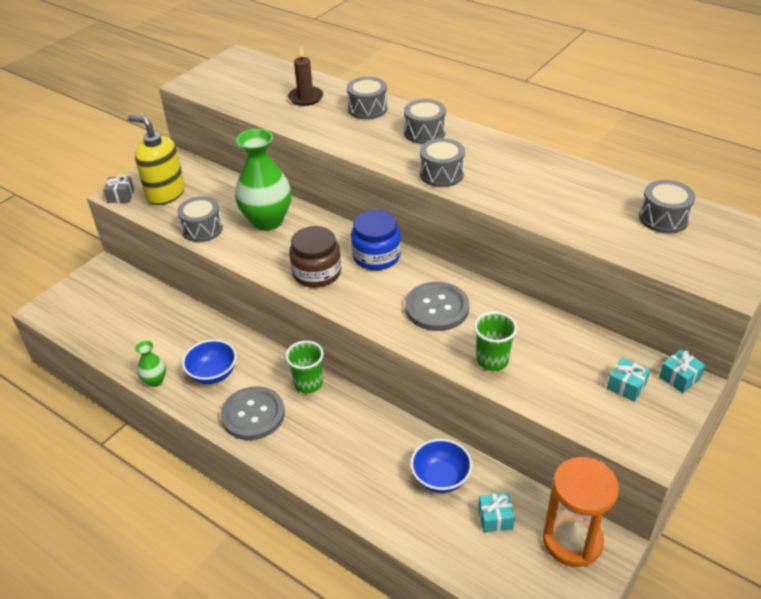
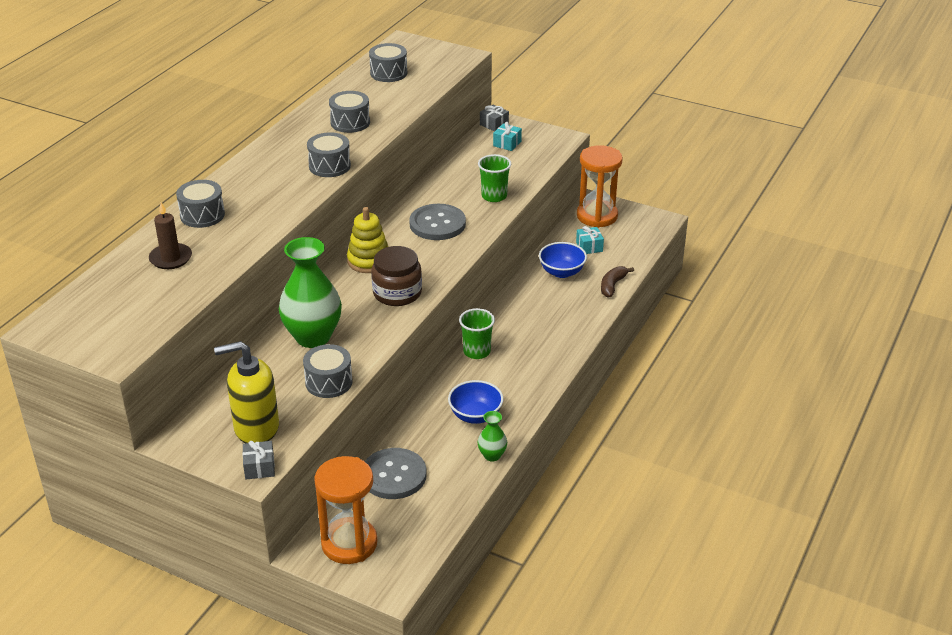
camera: 100 degrees left, 5 degrees down
(99, 288) = (349, 543): none -> orange hourglass
(165, 193) = (256, 428): yellow soap dispenser -> yellow soap dispenser turned 60 degrees clockwise
(253, 414) = (521, 379): grey button -> grey button (394, 475)
(376, 256) = (369, 261): blue jar -> yellow stacking toy
(404, 529) = (612, 285): none -> brown banana
(424, 133) = (255, 178): grey drum -> grey drum (350, 122)
(679, 378) = (494, 124): turquoise gift -> grey gift

